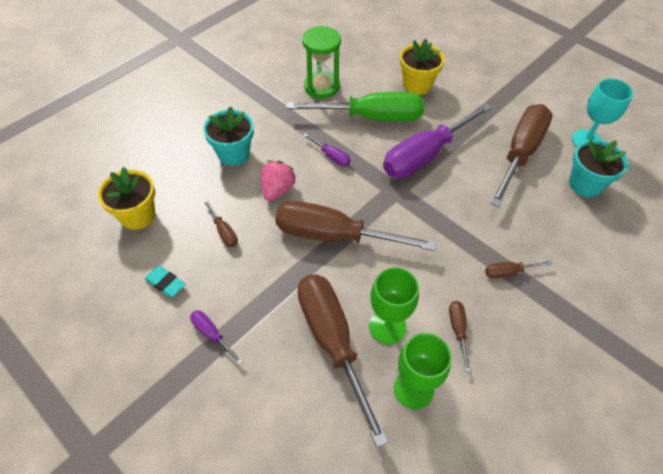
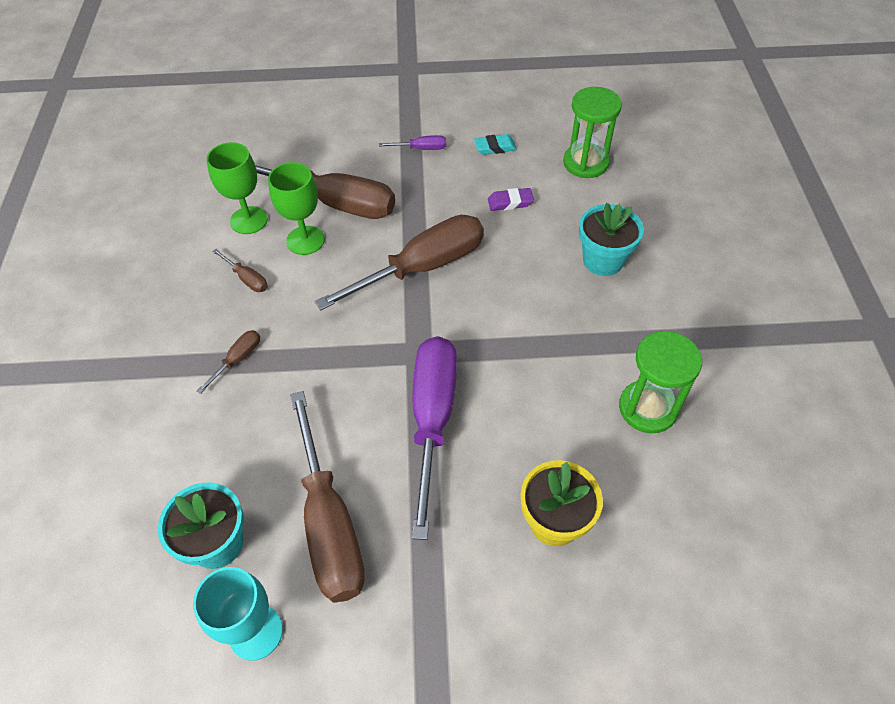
camera: 135 degrees right, 0 degrees up
(138, 215) = (585, 163): yellow flower pot -> green hourglass
(223, 231) = (510, 202): brown screwdriver -> purple eraser
(277, 189) = (519, 263): pink strawberry -> none
(331, 156) = (520, 333): purple screwdriver -> none
(371, 117) = (543, 416): green screwdriver -> none

